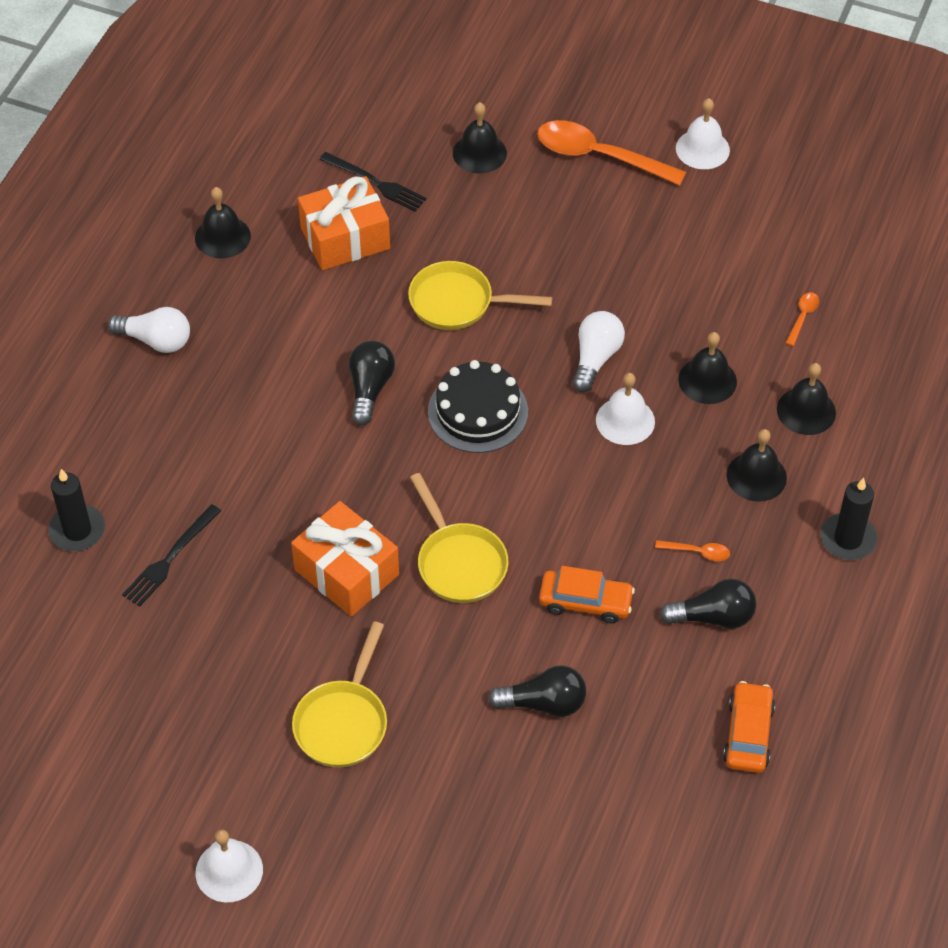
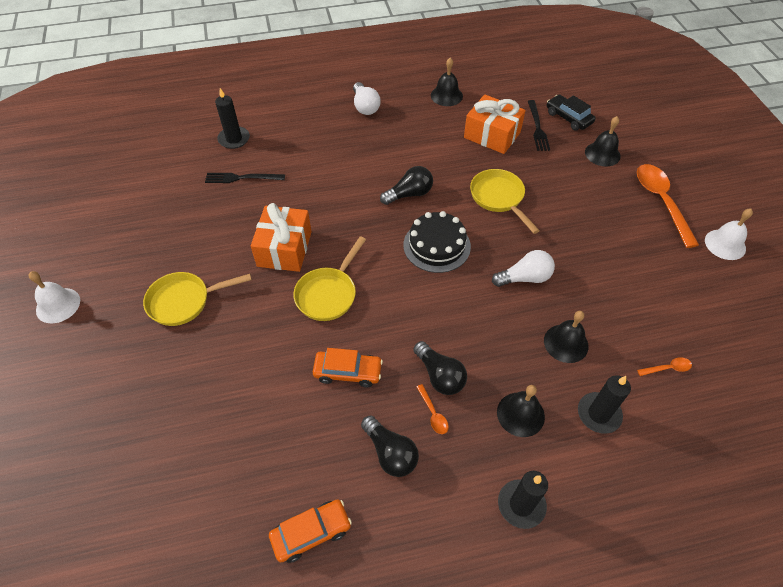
camera: 55 degrees right, 0 degrees up
(388, 140) = (568, 118): none -> black car
(543, 703) = (258, 392): black light bulb -> black light bulb (440, 375)
(585, 602) = (348, 372): orange car -> orange car turned 60 degrees counterclockwise
(625, 420) = (495, 317): white bell -> none
(806, 411) = (598, 414): black bell -> black candle

